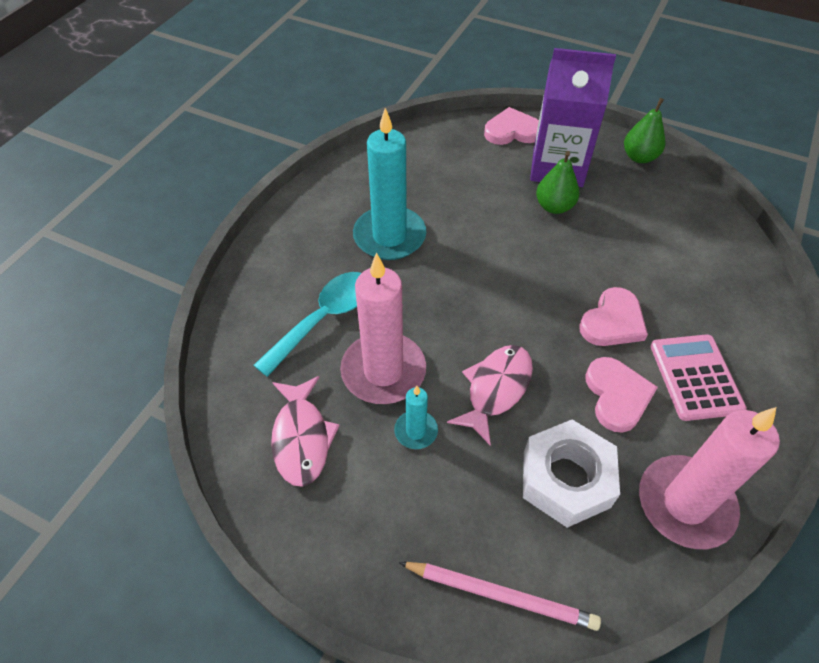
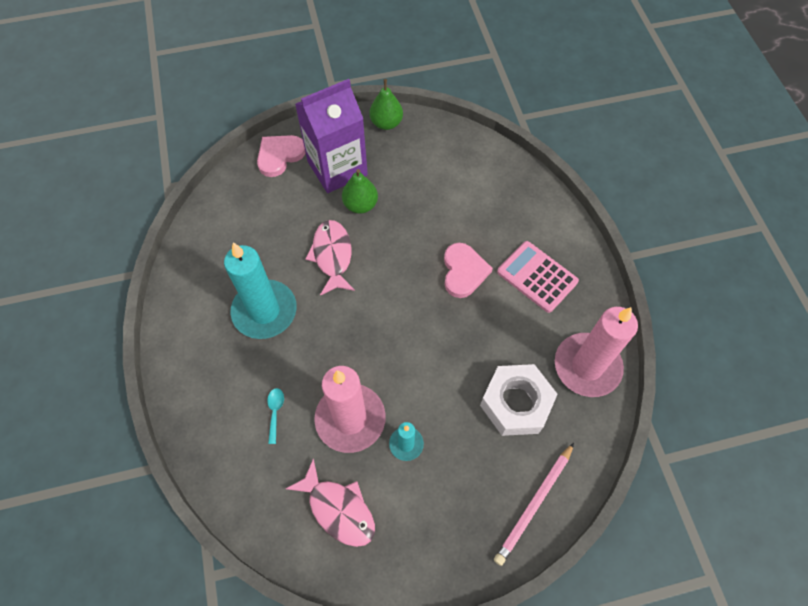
camera: 40 degrees left, 10 degrees up
(324, 318) = (275, 412): turquoise spoon -> turquoise spoon, size x0.44
(496, 389) = (431, 375): pink fish -> pink fish (332, 256)
(500, 595) = (534, 504): pink pencil -> pink pencil turned 150 degrees clockwise
(617, 396) = (503, 324): pink heart -> none

